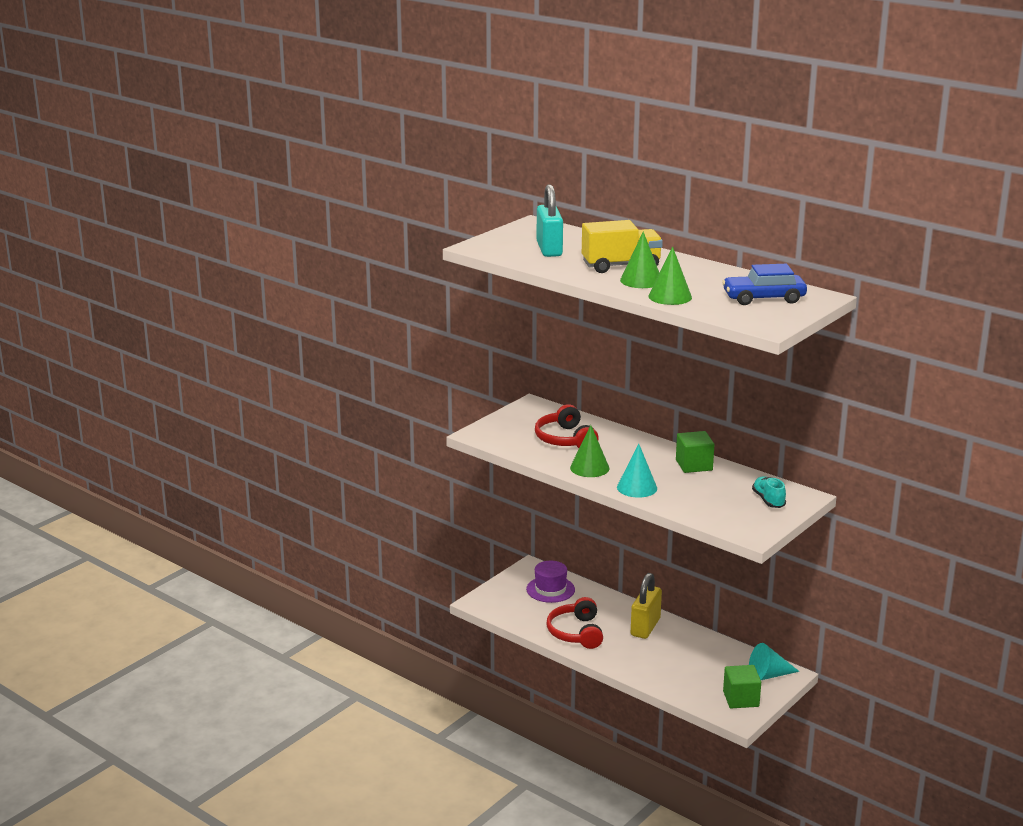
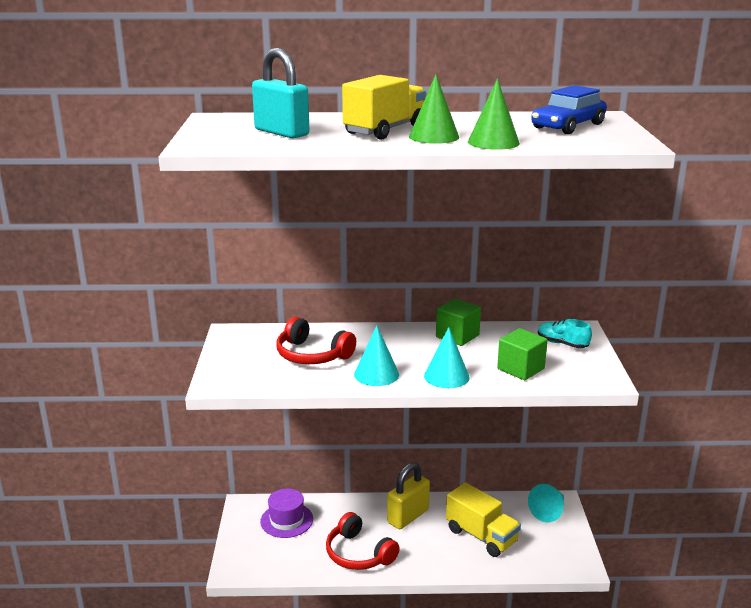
camera: 40 degrees left, 0 degrees up
(589, 468) = (376, 374): green cone -> turquoise cone
(645, 627) = (408, 516): yellow padlock -> yellow padlock turned 60 degrees clockwise
(686, 665) = (481, 536): none -> yellow truck
(741, 699) = (559, 545): green cube -> green cube (520, 369)

